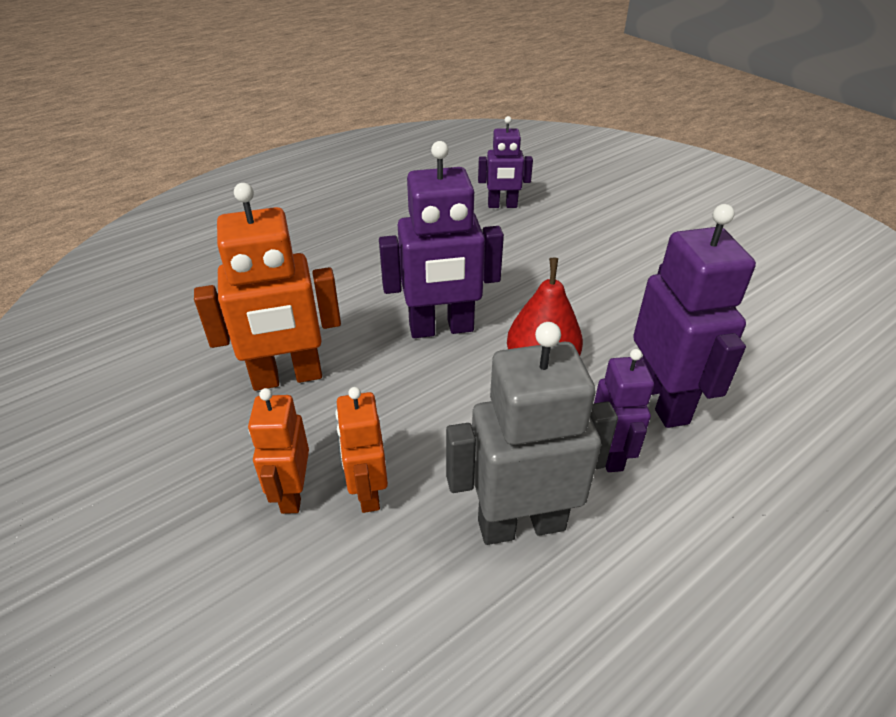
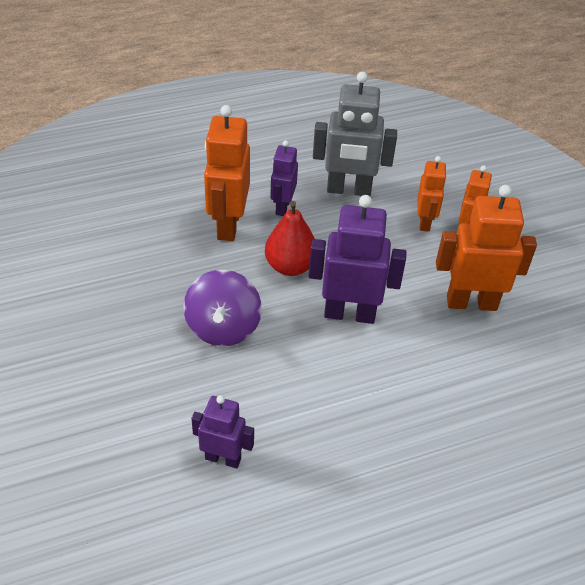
camera: 165 degrees left, 5 degrees up
(571, 285) = (223, 328): none -> purple spinning top
(663, 401) = (228, 225): purple robot -> orange robot

